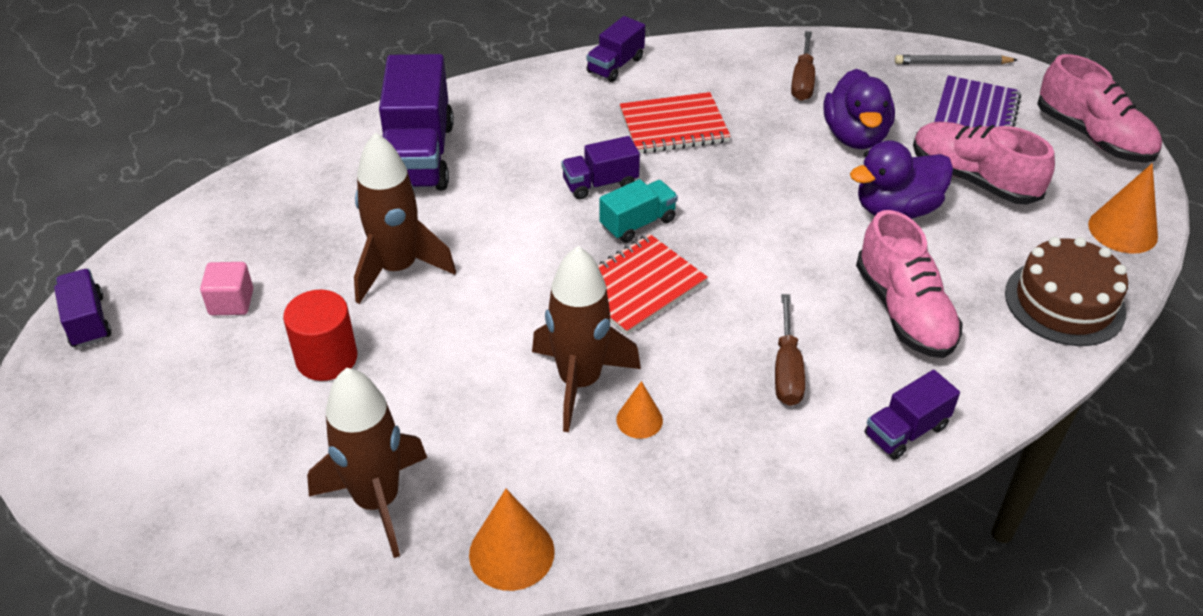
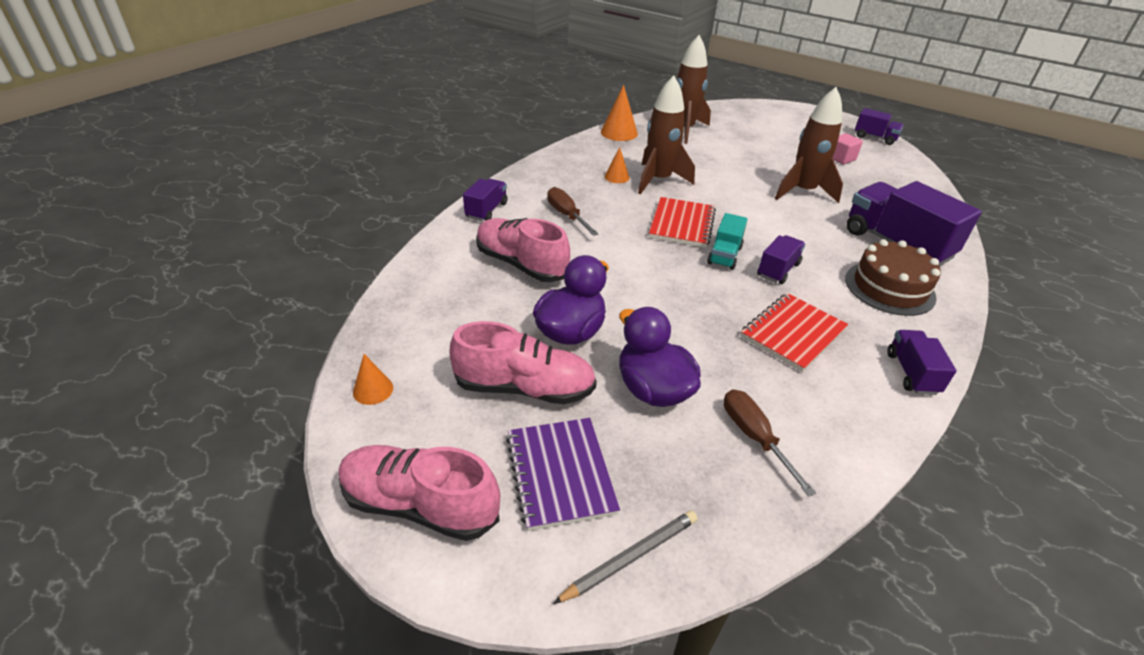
camera: 145 degrees right, 5 degrees down
(326, 358) = (770, 155): red cylinder -> none
(1064, 302) = (413, 308): brown cake -> brown cake (889, 288)
(1122, 230) = (373, 390): orange cone -> orange cone, size x0.60

